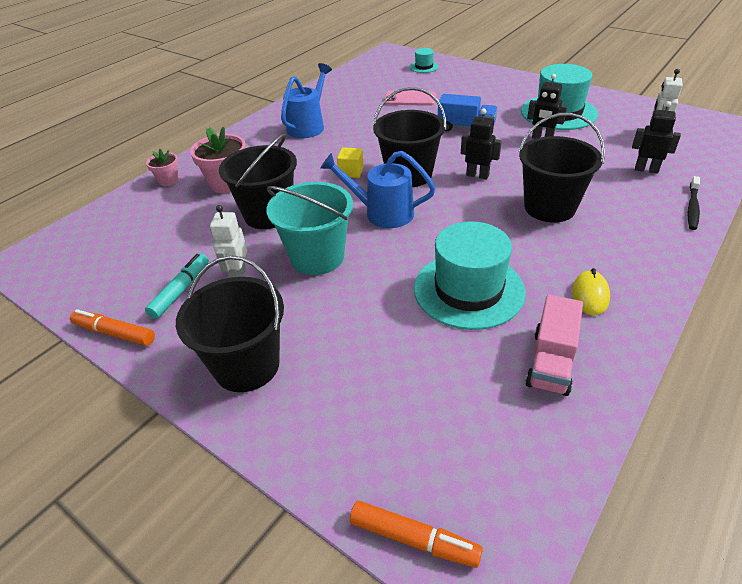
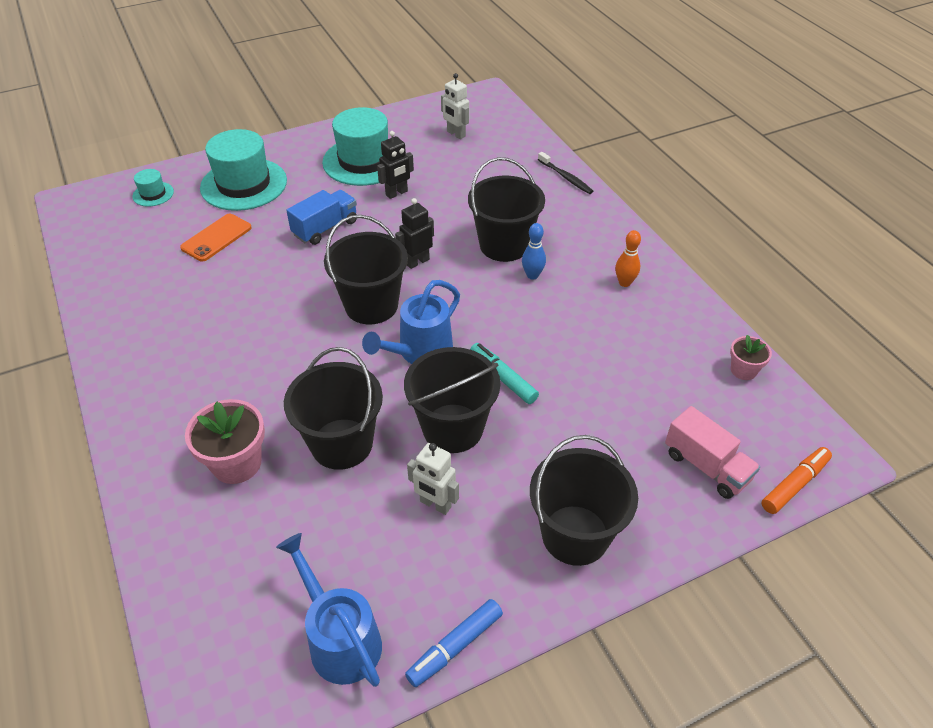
camera: 65 degrees left, 5 degrees up
(115, 333) = (455, 646): orange marker -> blue marker
(168, 180) = (165, 525): pink flower pot -> pink flower pot (743, 370)
(181, 291) = (423, 564): turquoise marker -> turquoise marker (503, 378)
(308, 126) = (178, 343): blue watering can -> blue watering can (339, 638)
(317, 257) = (453, 428): turquoise bucket -> black bucket
(351, 172) = (322, 345): yellow cube -> none
(410, 99) = (216, 238): pink phone -> orange phone
(468, 290) = (573, 345): turquoise hat -> turquoise hat (244, 184)
(530, 235) = (532, 275): none -> blue bowling pin
(551, 362) = (678, 339): pink truck -> pink truck (706, 466)
(590, 295) = (624, 283): yellow mouse -> orange bowling pin
(646, 169) = (499, 168): black robot -> none

